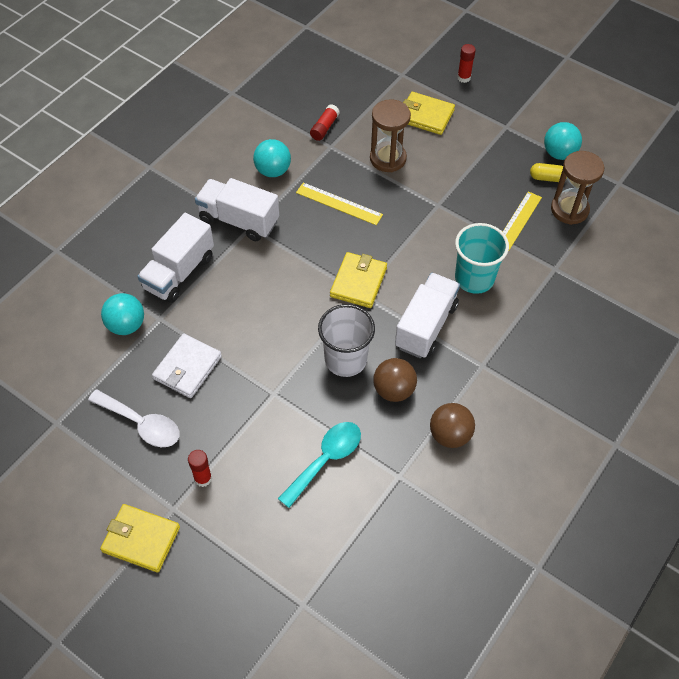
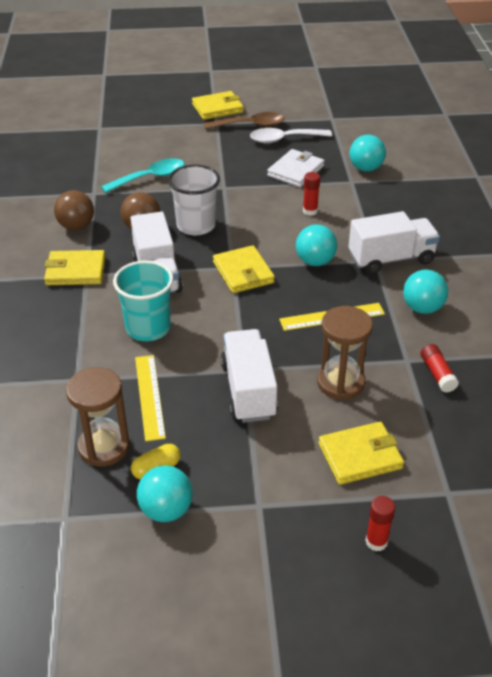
camera: 140 degrees right, 15 degrees down
(145, 475) = (251, 125): none -> brown spoon
(179, 272) = (380, 208): white truck -> white truck (248, 390)
(187, 368) = (295, 171): white wallet -> white wallet turned 45 degrees clockwise
(203, 478) = (216, 139): red glue stick -> red glue stick (310, 211)
(295, 255) = (315, 261): none -> turquoise ball
(326, 459) = (150, 178): turquoise spoon -> turquoise spoon turned 120 degrees counterclockwise
(489, 375) = (75, 271): none -> yellow wallet

